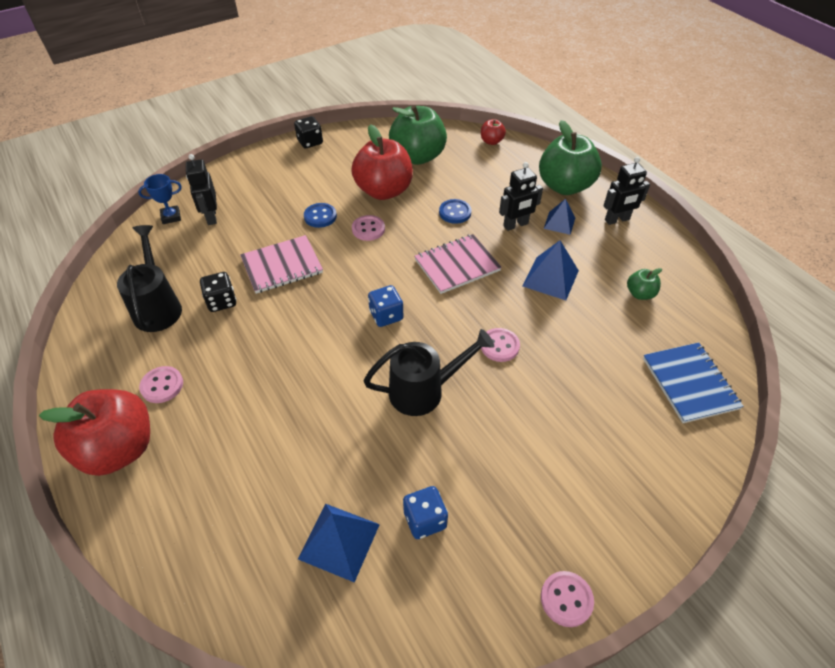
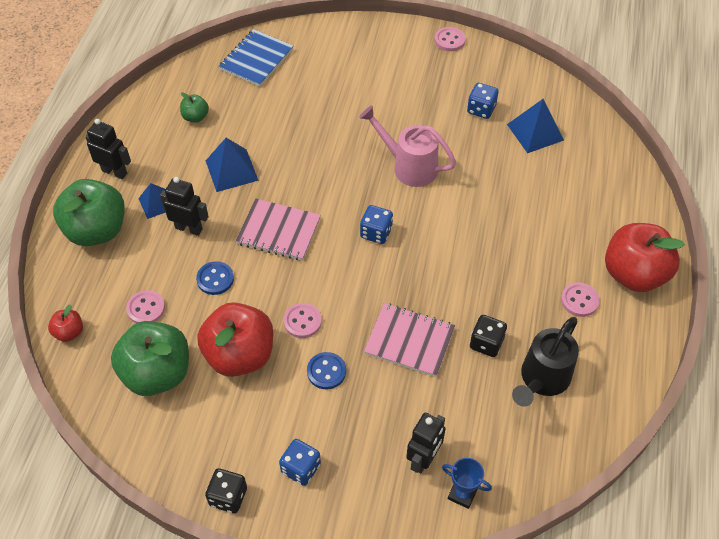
camera: 135 degrees left, 5 degrees up
(283, 172) = (301, 468): none -> blue dice
(424, 391) = (409, 166): black watering can -> pink watering can
(499, 346) = (329, 156): pink button -> pink button (146, 308)

